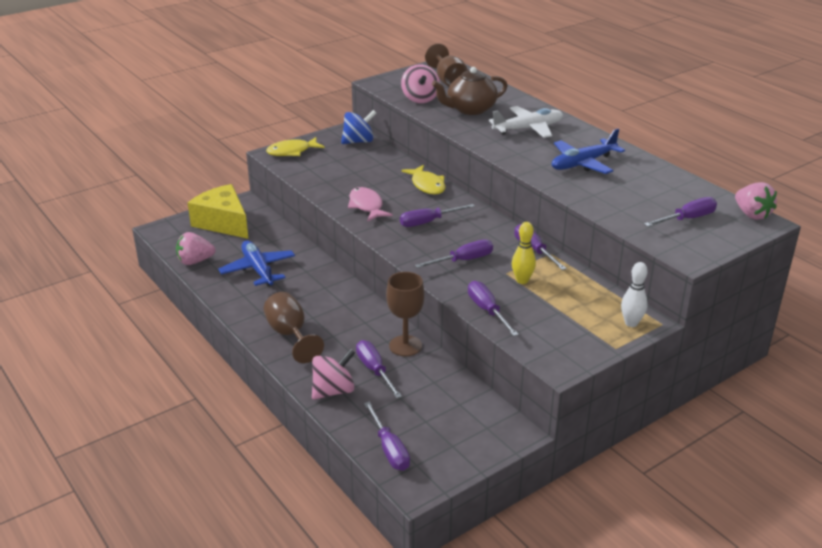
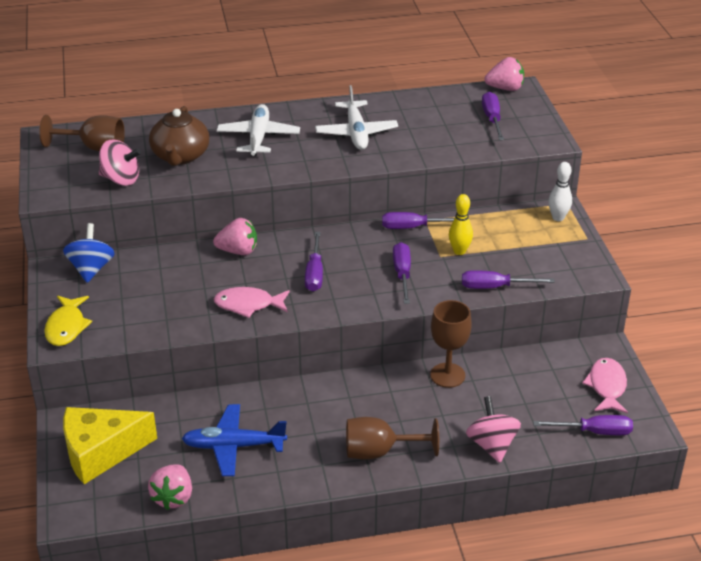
camera: 65 degrees left, 5 degrees up
(374, 370) = (475, 407): purple screwdriver -> none
(427, 185) = (238, 251): yellow fish -> pink strawberry
(460, 444) = (607, 386): none -> pink fish
(583, 163) = (356, 133): blue plane -> white plane

